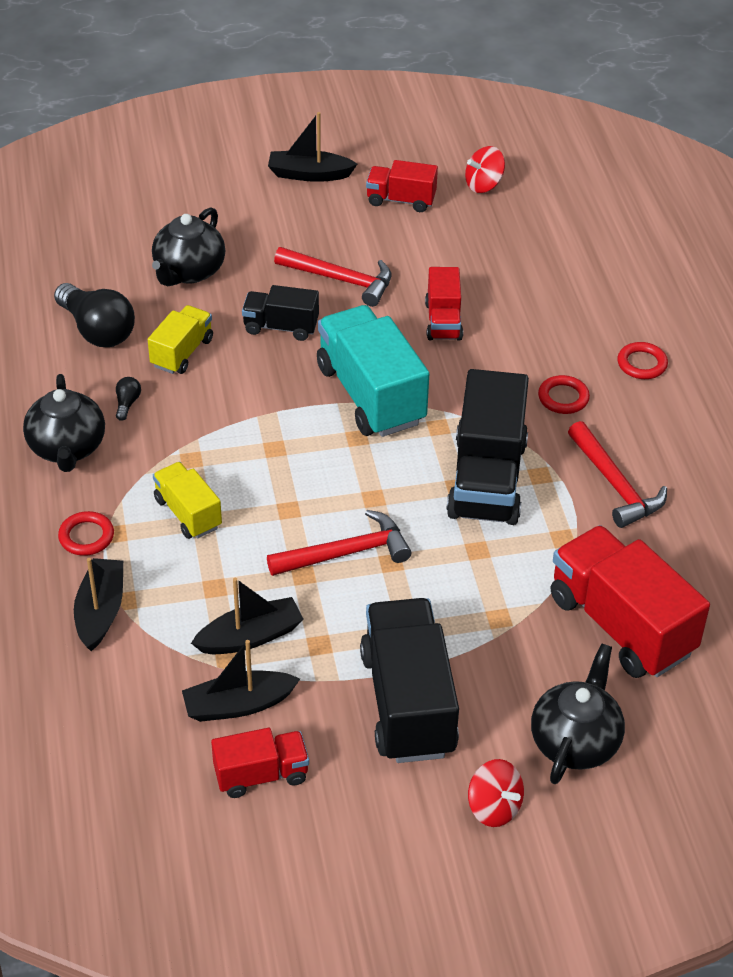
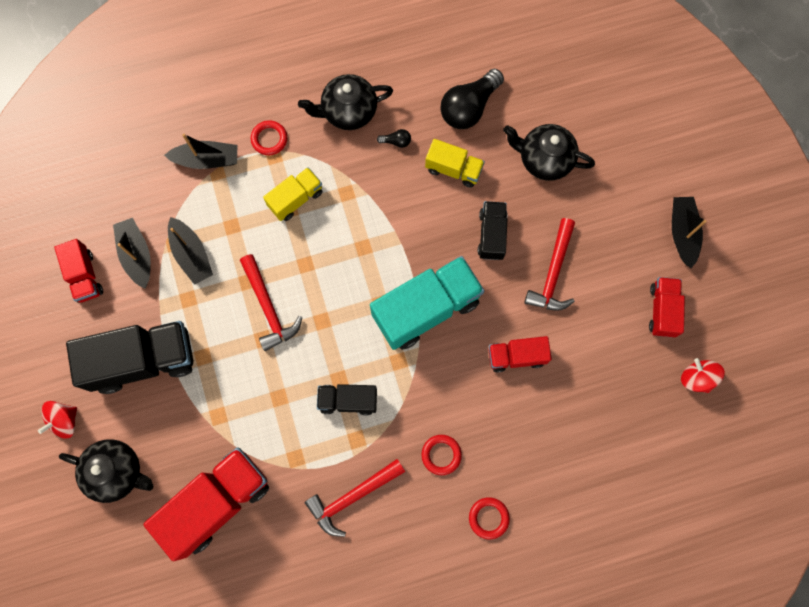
camera: 85 degrees right, 30 degrees up
(487, 479) = (348, 400): black truck -> black truck, size x0.54

